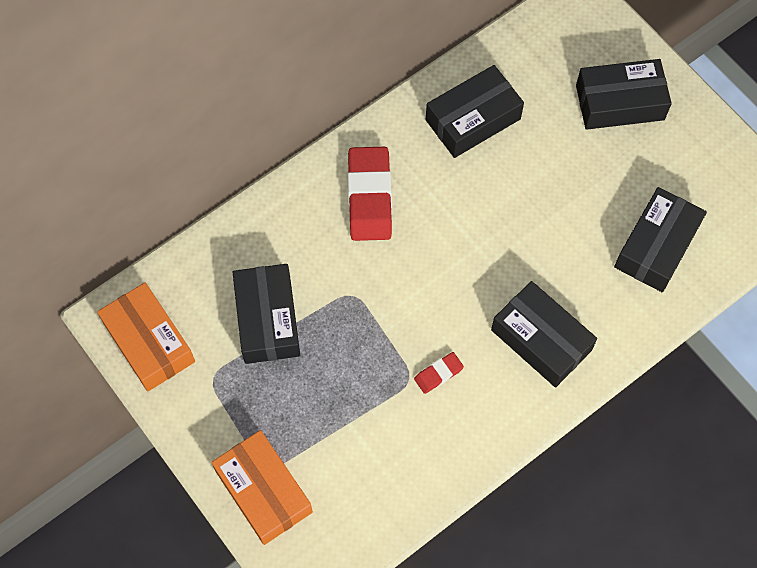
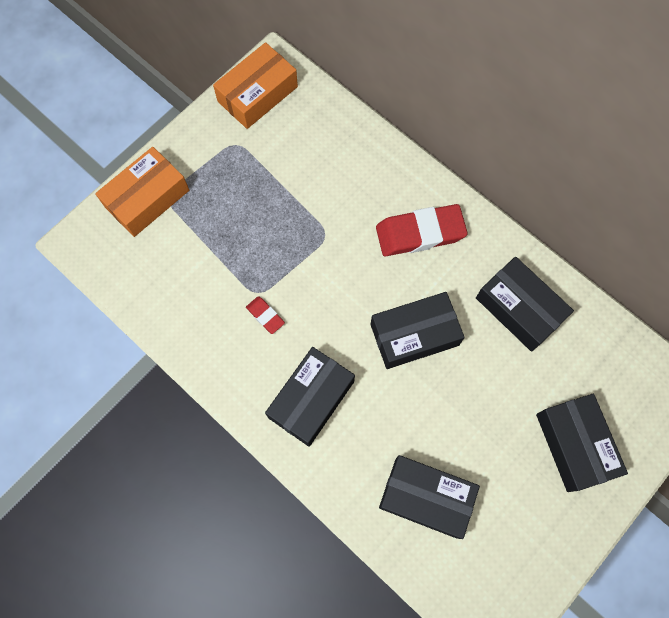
camera: 80 degrees right, 5 degrees up
(267, 320) = (291, 174): black box -> black box (414, 334)

